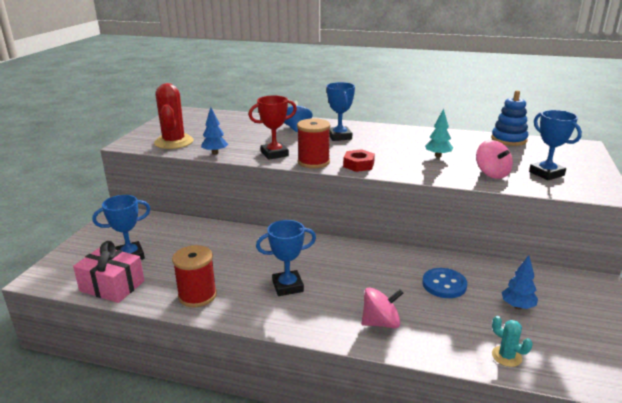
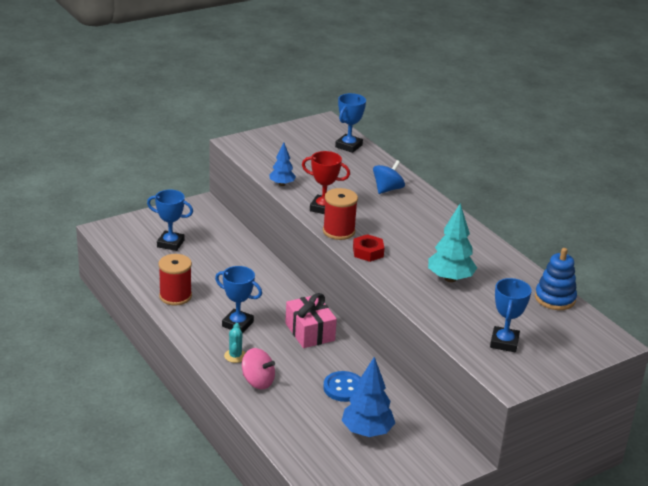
camera: 40 degrees right, 5 degrees up
(112, 286) = (136, 260): pink gift -> pink gift (310, 332)
(174, 142) = (269, 157): red cactus -> none
(339, 136) = (407, 217): blue trophy -> blue trophy (348, 146)
(438, 156) = (450, 278): turquoise tree -> turquoise tree, size x1.64
(492, 174) = (457, 317): pink spinning top -> none
(506, 356) = (299, 447): turquoise cactus -> turquoise cactus (235, 356)
(517, 306) = (367, 431): blue tree -> blue tree, size x1.64

